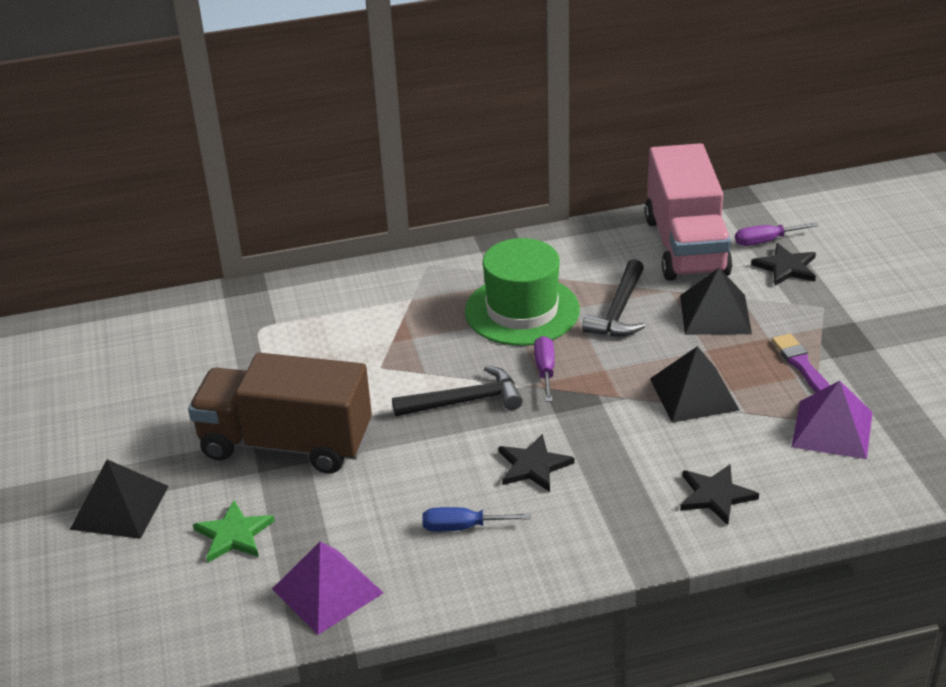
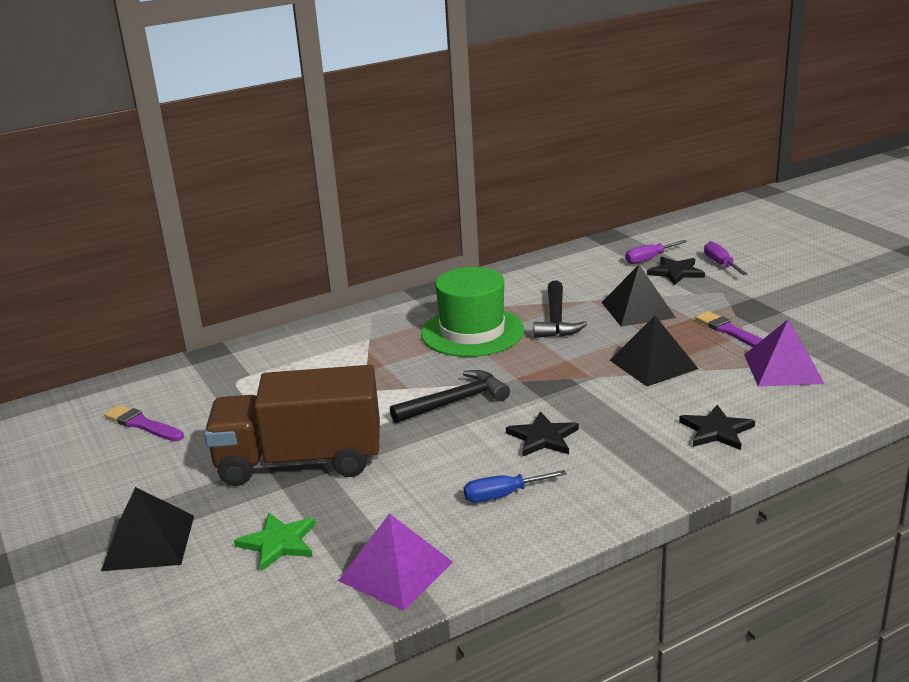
camera: 15 degrees left, 10 degrees down
(154, 366) = (142, 424): none -> purple brush
(545, 370) = (515, 369): purple screwdriver -> purple screwdriver (721, 264)
(685, 246) = (586, 271): pink truck -> none

